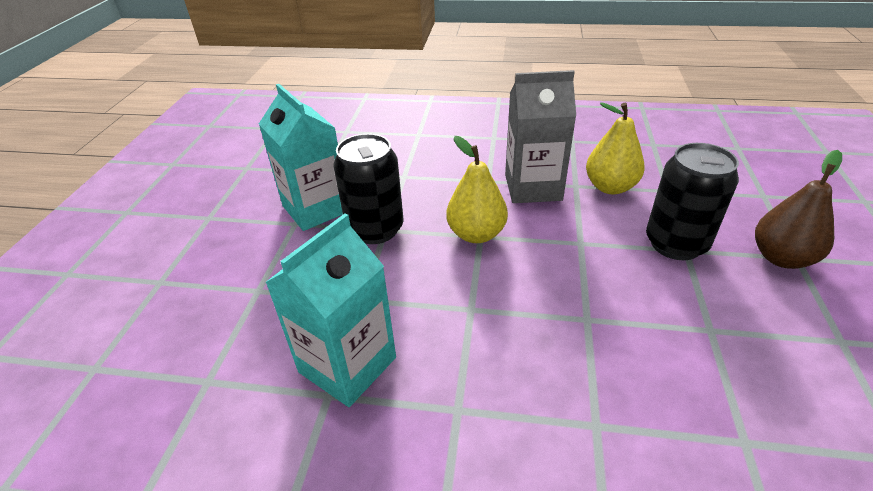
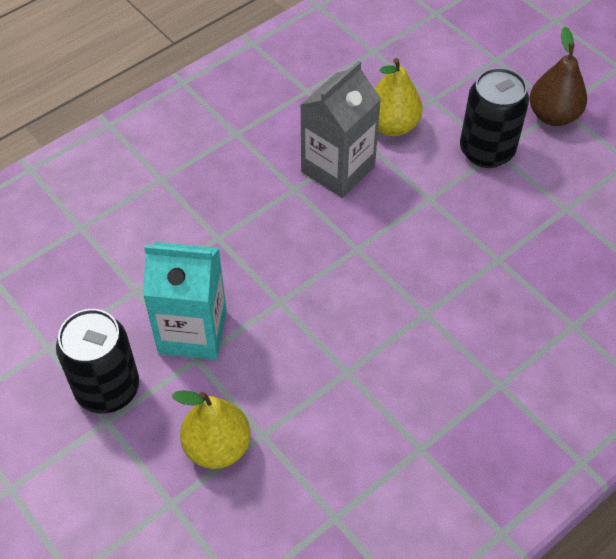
camera: 50 degrees left, 15 degrees up
(347, 365) = (405, 421): turquoise carton -> none
(375, 229) = (272, 308): black can -> black can (107, 389)
(476, 234) = (352, 249): yellow pear -> yellow pear (217, 446)

